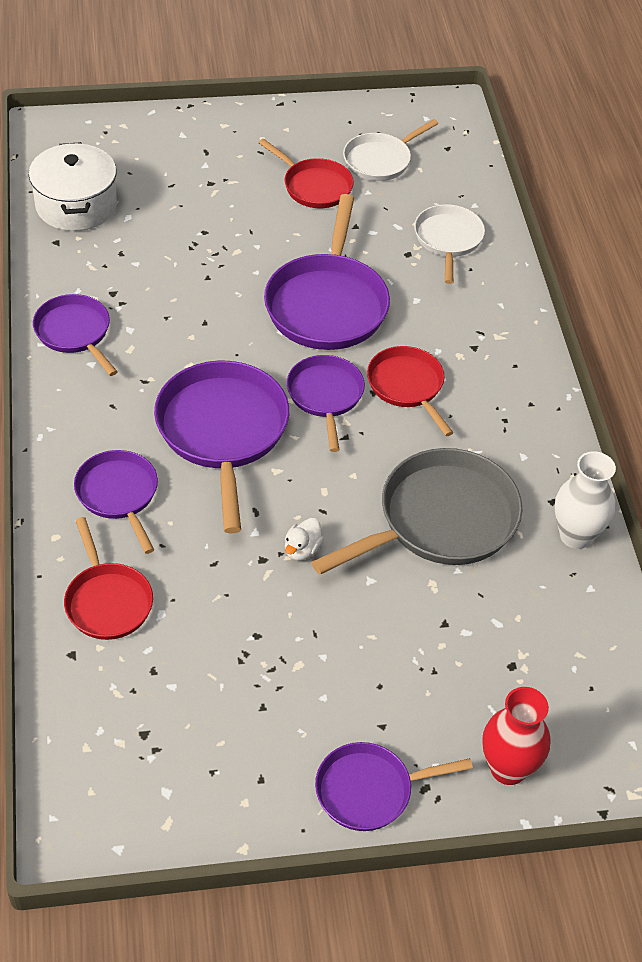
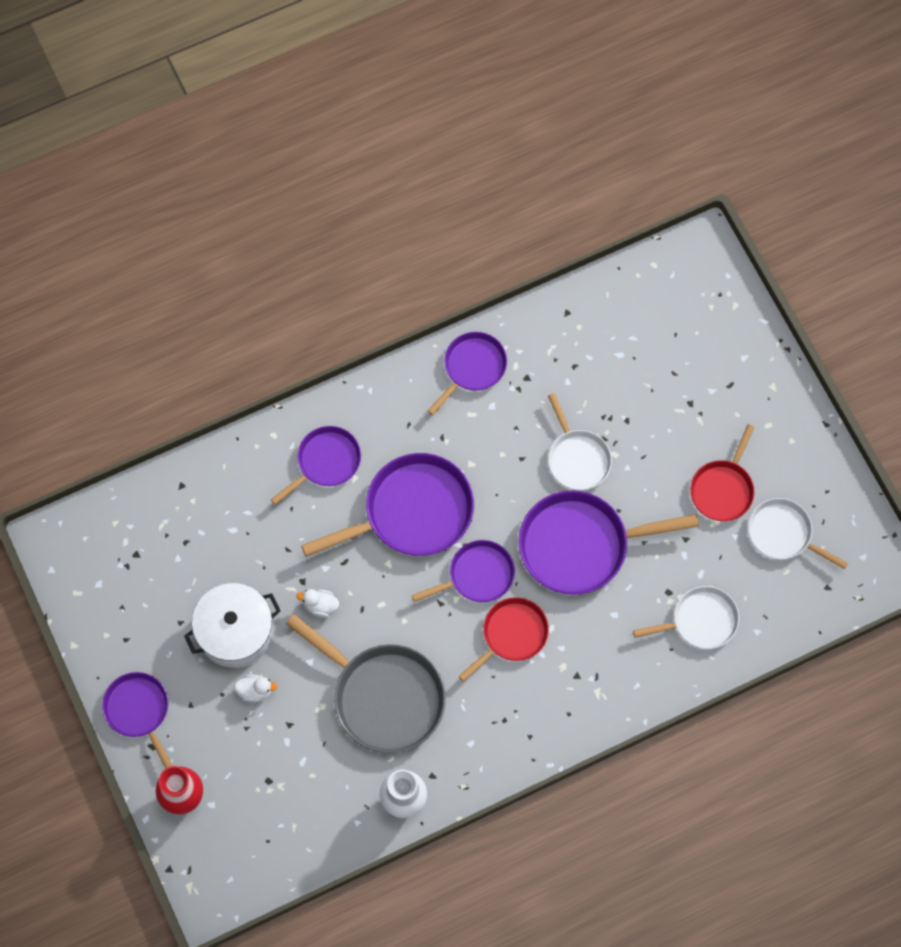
camera: 75 degrees right, 20 degrees up
(76, 205) = (616, 309): white pot -> white pot (235, 632)
(107, 601) = (231, 491): red pan -> none
(227, 279) = (577, 458): none -> white pan
(388, 647) = (255, 691): none -> white duck

